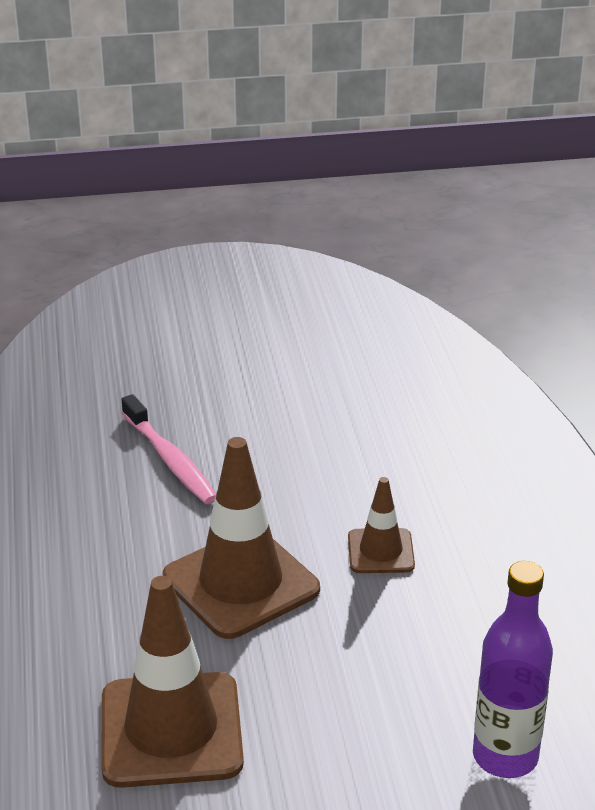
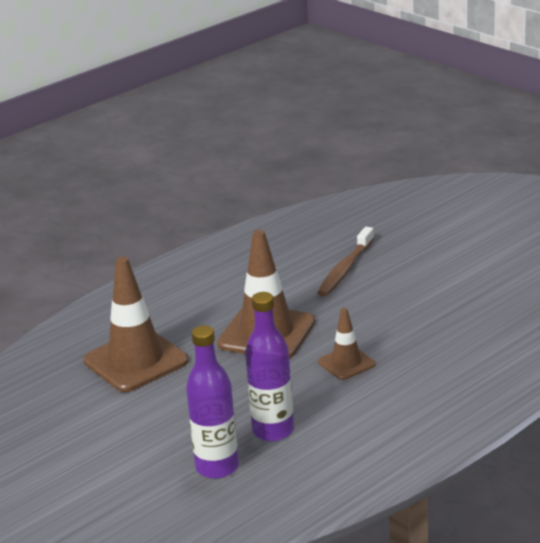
camera: 60 degrees right, 5 degrees down
(170, 459) = (345, 269): pink toothbrush -> brown toothbrush
(468, 673) = (273, 431): none -> purple bottle

